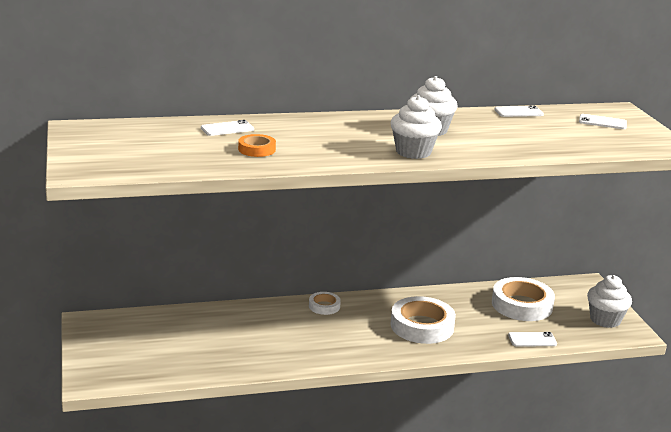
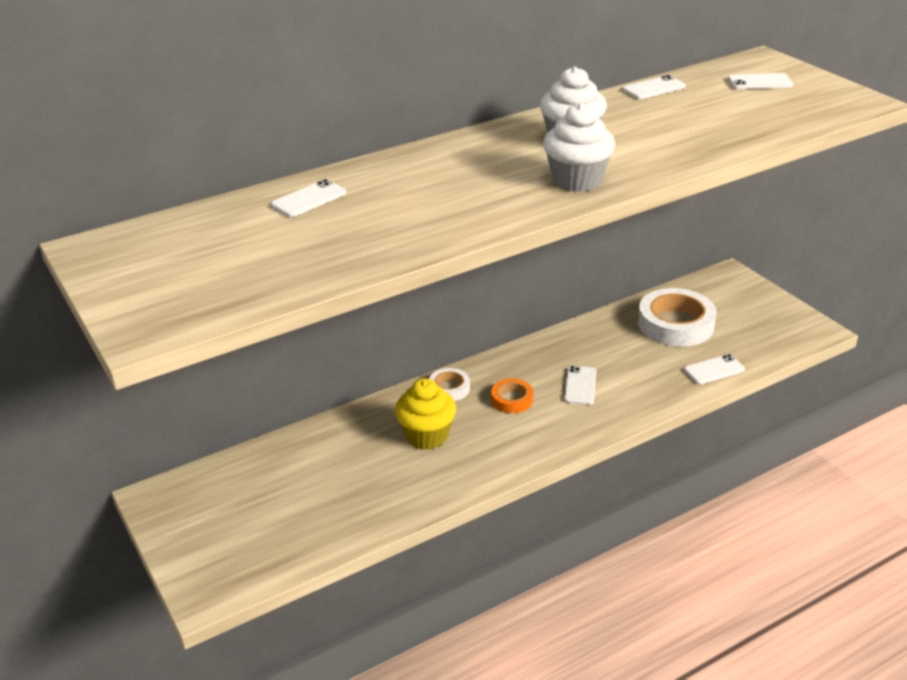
camera: 15 degrees left, 10 degrees up
(257, 149) = (373, 225): orange tape -> orange tape (512, 399)
(290, 330) = (426, 436): none -> yellow cupcake
(422, 326) = (580, 385): white tape -> white phone
(605, 320) = (776, 320): white cupcake -> none

